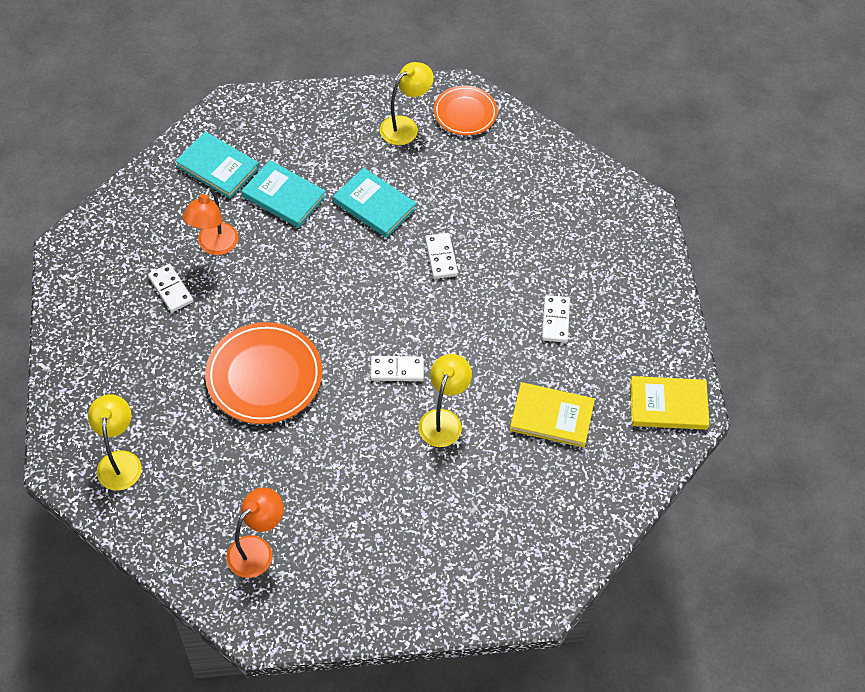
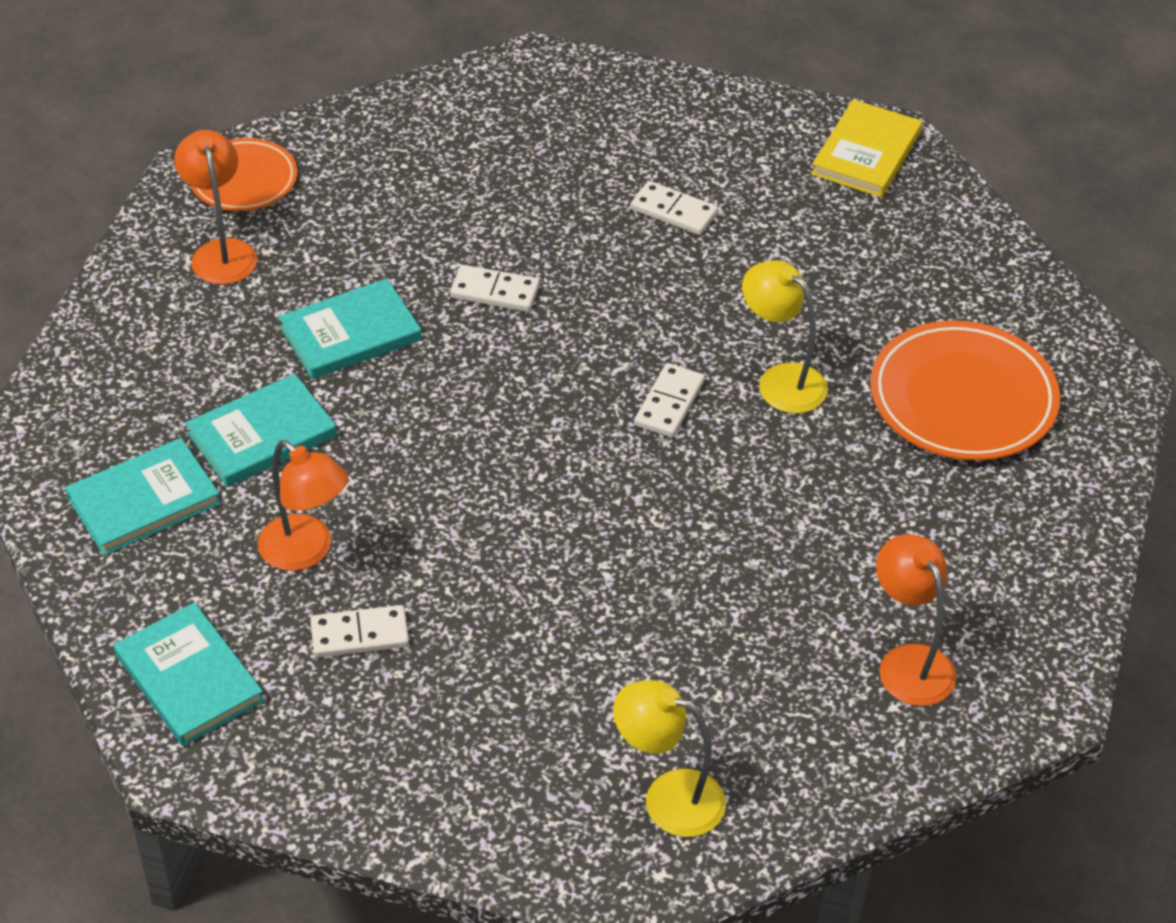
camera: 65 degrees left, 10 degrees down
(115, 231) = (189, 678): none -> turquoise book
(264, 376) = (599, 562): orange plate -> orange plate (963, 398)
(405, 126) = (221, 252): yellow lamp -> orange lamp
(552, 416) = (830, 268): yellow book -> none

